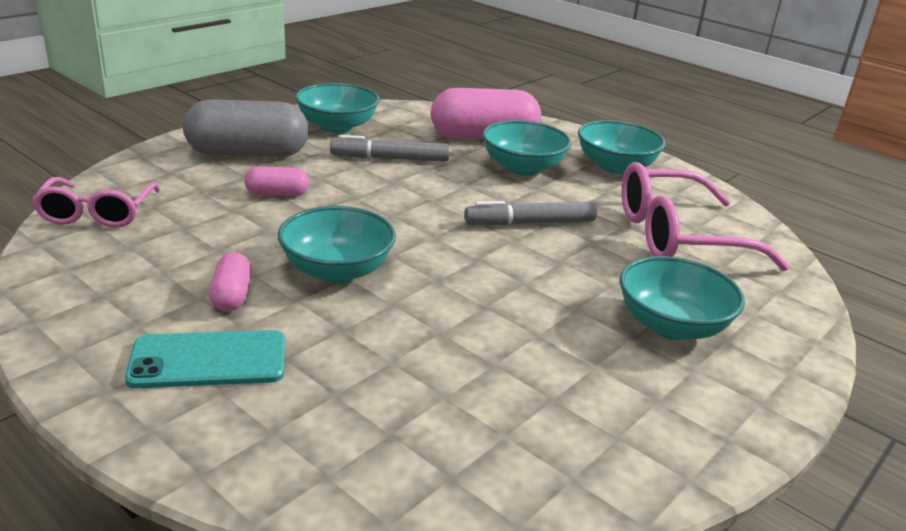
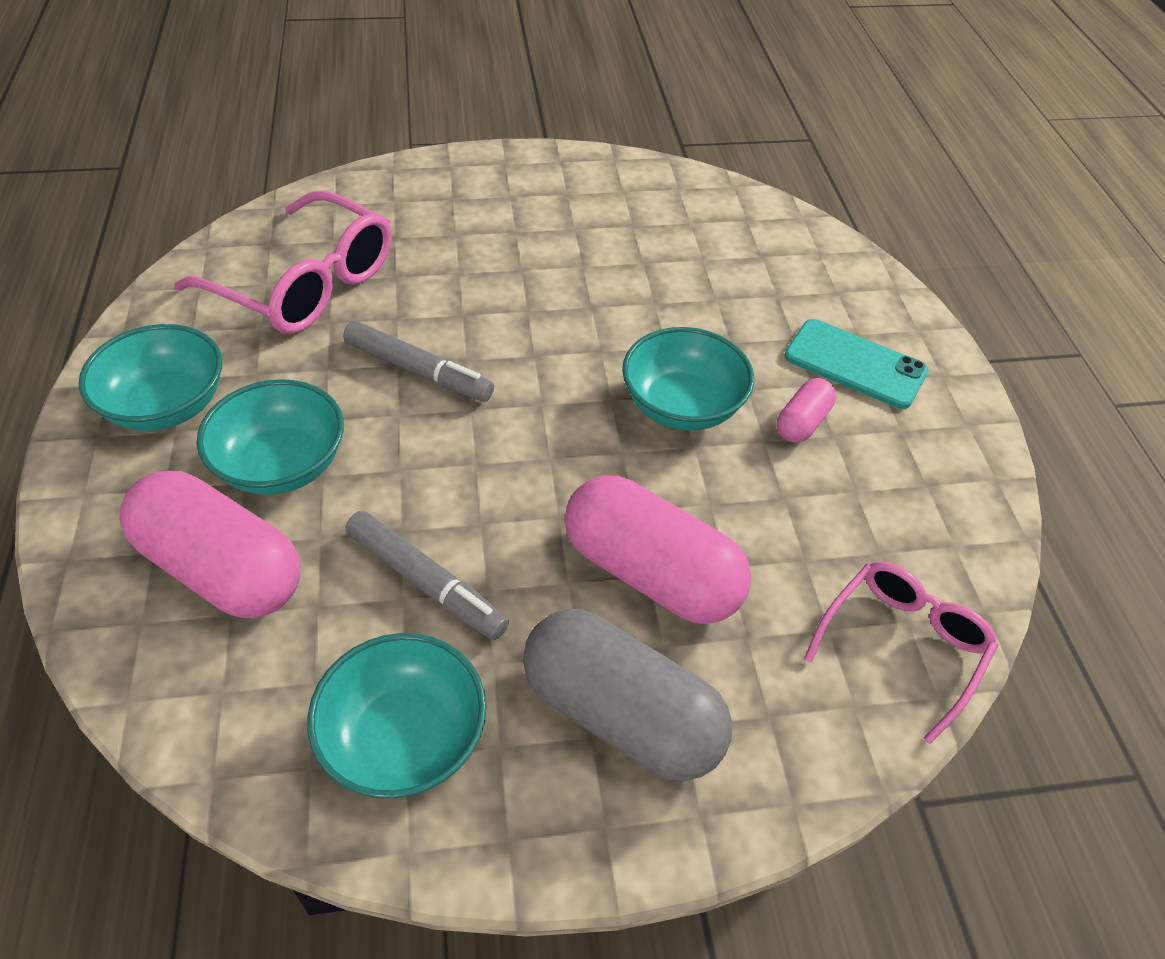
camera: 140 degrees left, 20 degrees up
(277, 194) = (650, 573): pink capsule -> pink capsule, size x2.08
(671, 325) = (471, 223): turquoise bowl -> none

